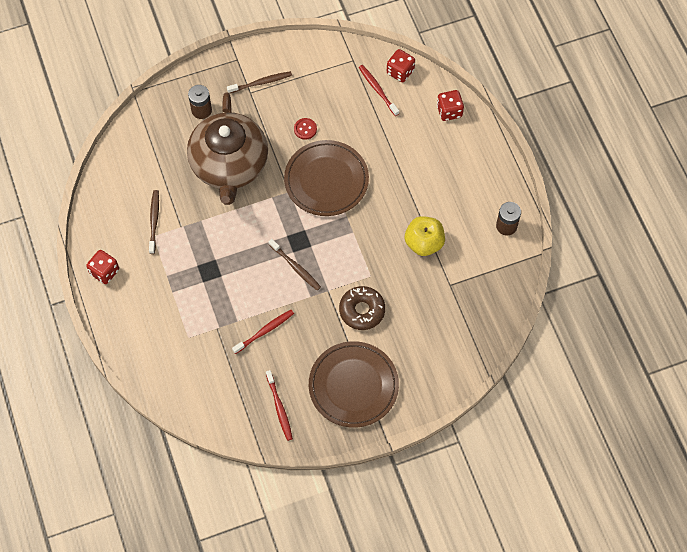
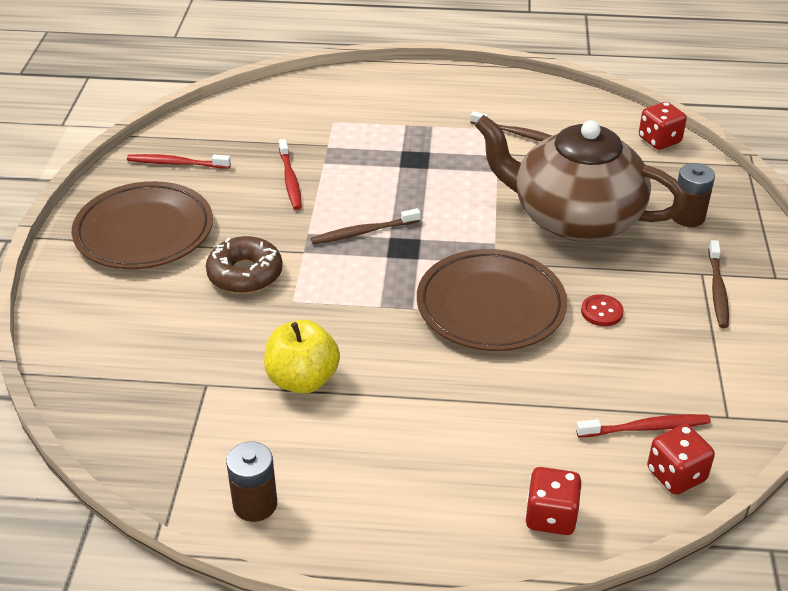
camera: 115 degrees right, 25 degrees down
(104, 272) = (470, 85): red dice -> red dice (659, 140)

